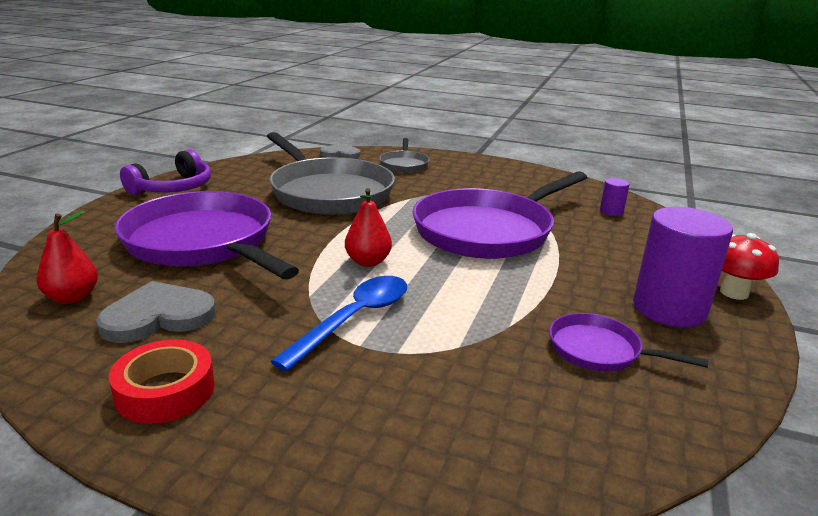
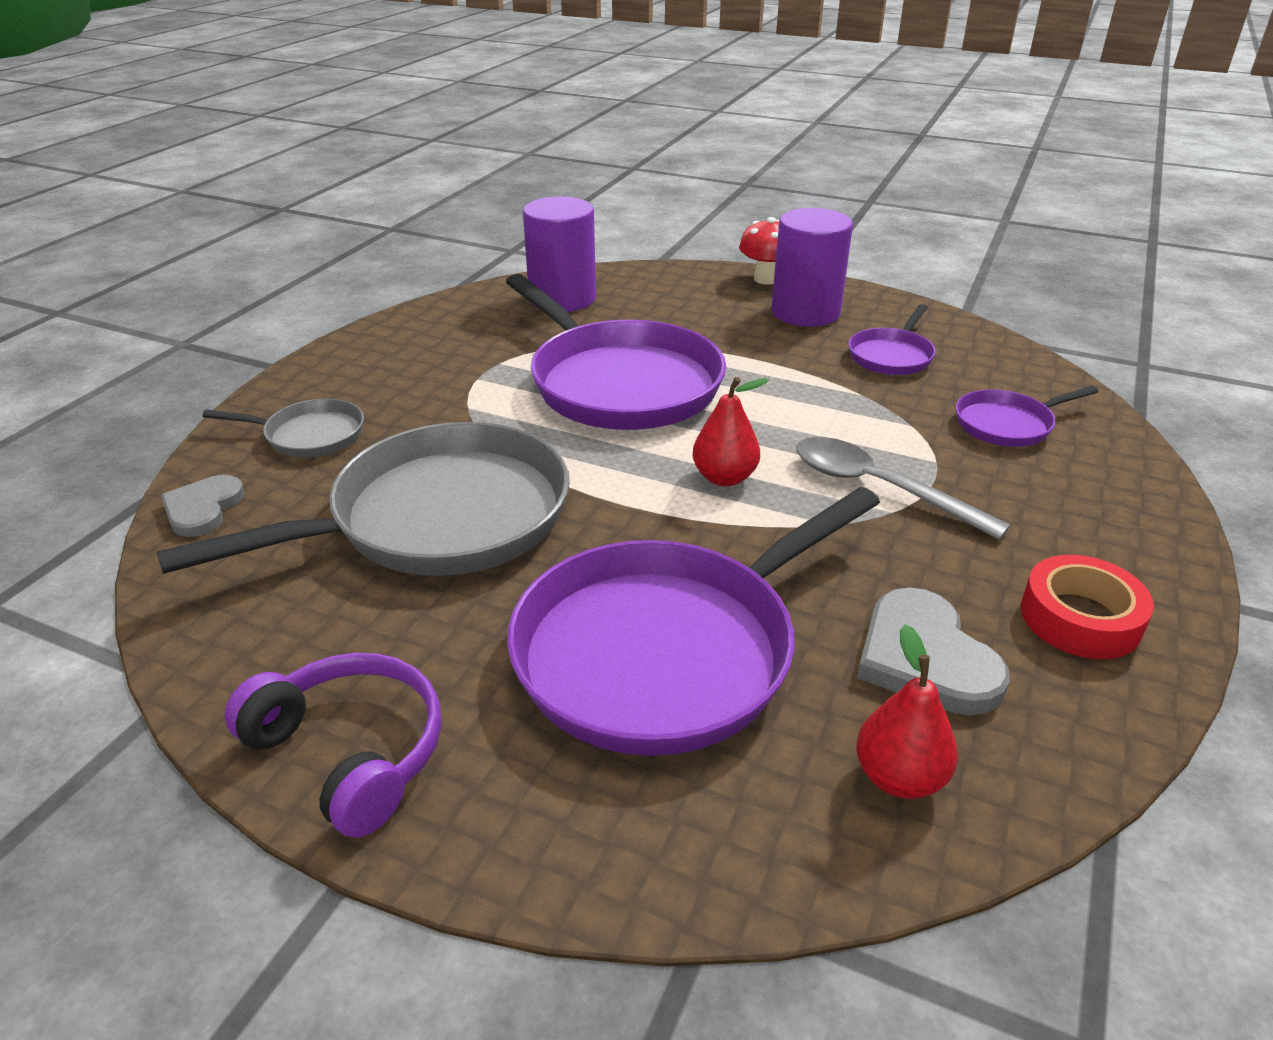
camera: 85 degrees left, 10 degrees up
(354, 319) = (879, 488): blue spoon -> grey spoon
(475, 407) = (1007, 424): none -> purple pan
(611, 211) = (562, 299): purple cylinder -> purple cylinder, size x2.25

